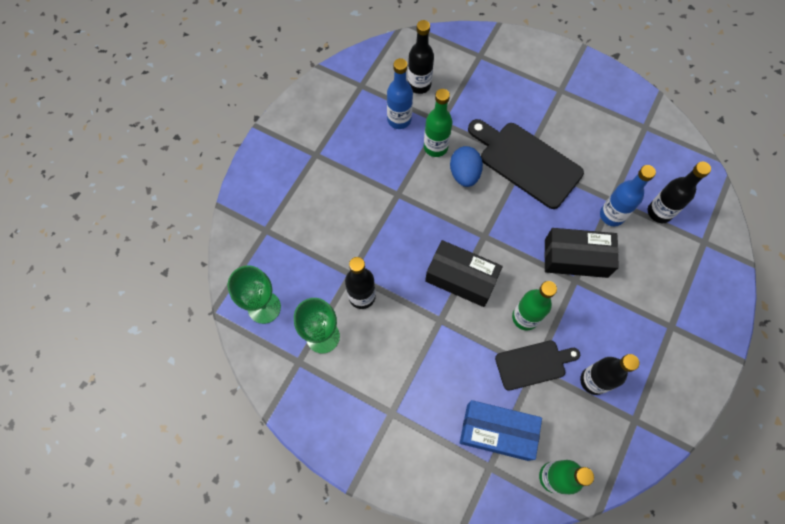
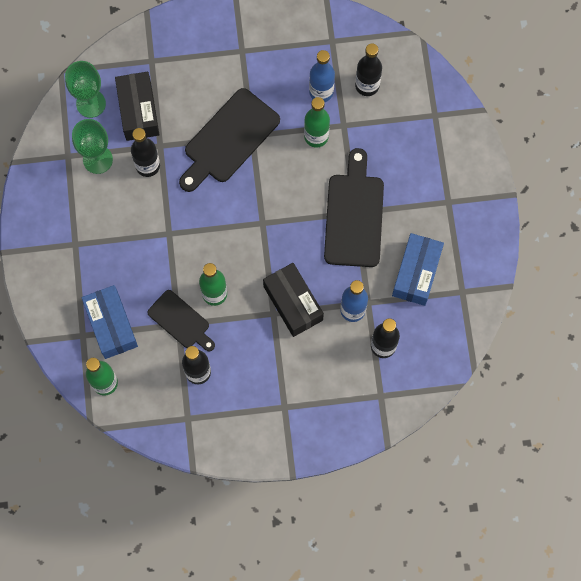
camera: 55 degrees right, 5 degrees up
(388, 214) = (229, 139): none -> black cutting board
(461, 278) = (213, 228): black box -> black box (138, 111)
(464, 174) = (307, 174): blue egg -> none
(608, 149) = (416, 273): none -> blue box

